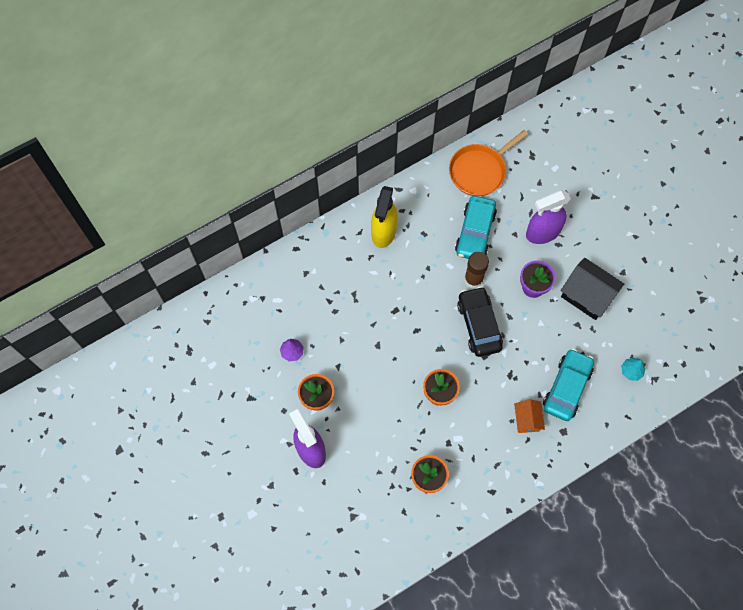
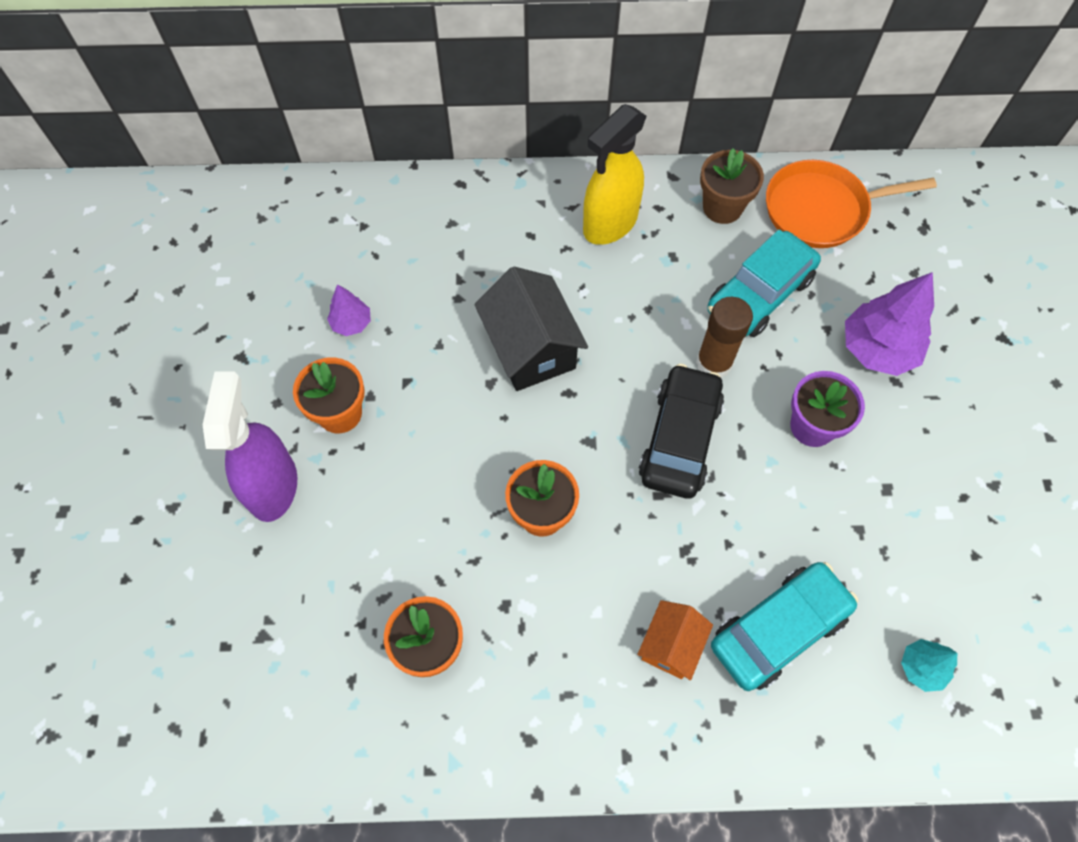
camera: 30 degrees right, 5 degrees down
(432, 194) = (722, 207): none -> brown flower pot
(542, 233) = (877, 350): purple spray bottle -> purple tree
(587, 295) = (904, 490): black house -> black house (531, 348)

